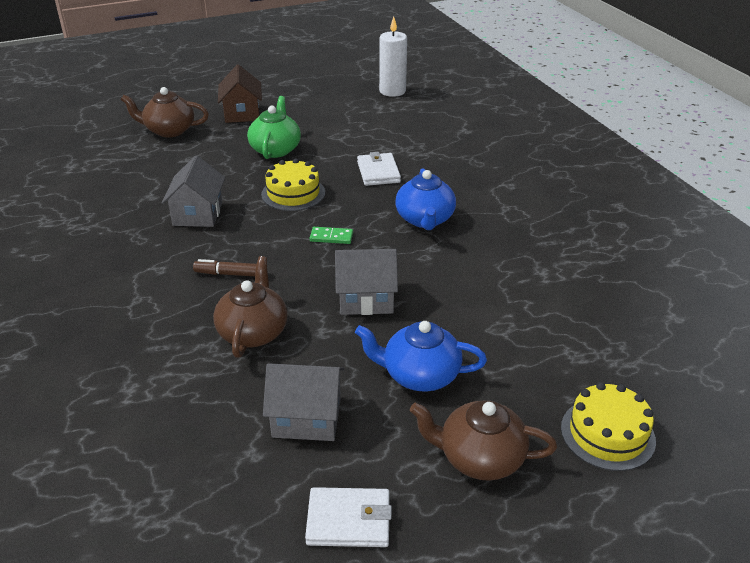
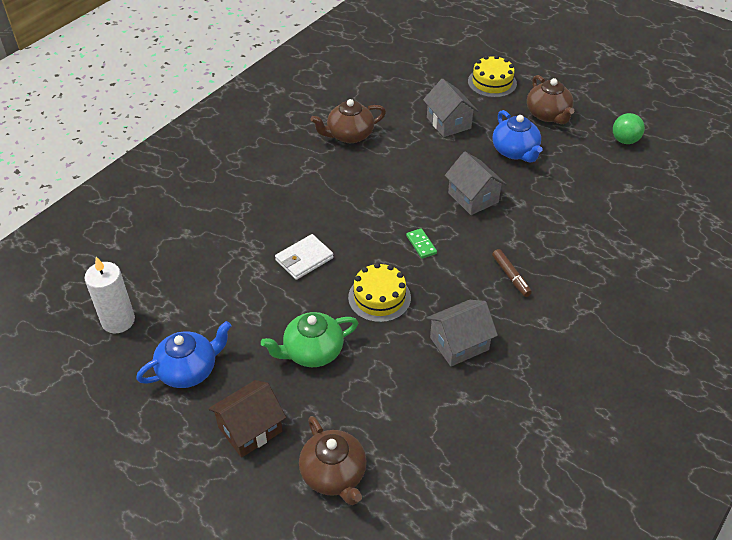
camera: 120 degrees left, 10 degrees up
(253, 332) = (551, 233): brown teapot -> brown teapot (349, 135)
(307, 418) = (587, 179): grey house -> grey house (448, 123)
(348, 520) = (625, 140): white wallet -> green ball
(425, 219) = (357, 205): blue teapot -> blue teapot (189, 370)

